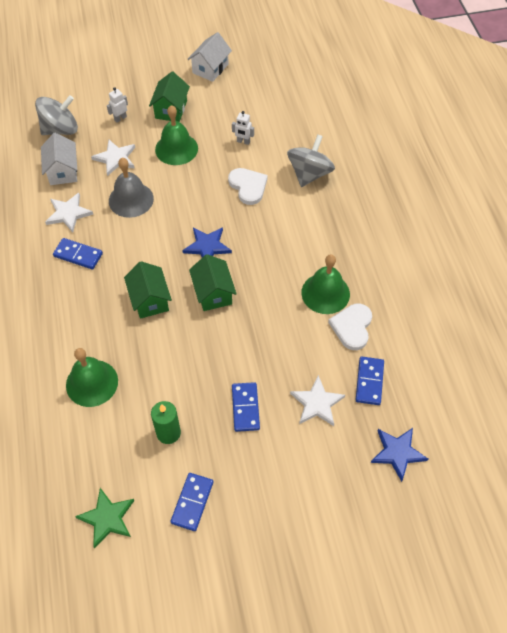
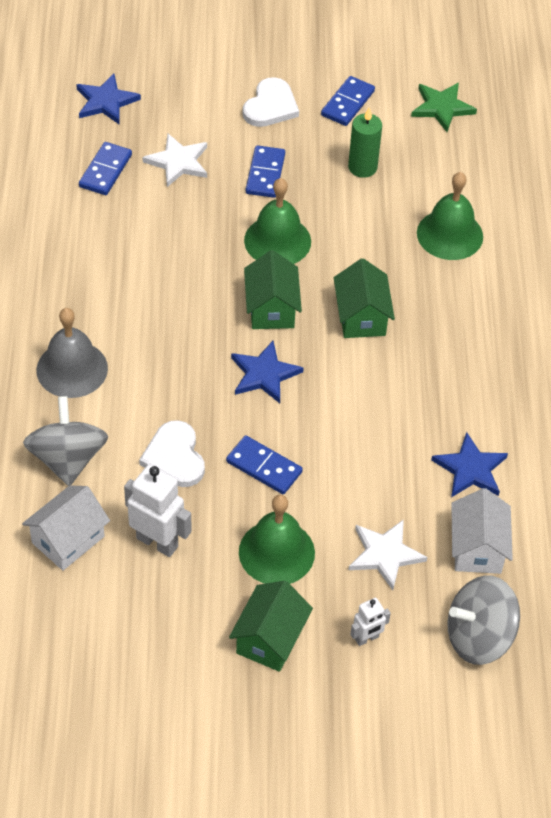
camera: 170 degrees left, 5 degrees down
(68, 213) = (470, 469): white star -> blue star
(78, 255) = (458, 399): blue domino -> blue domino (264, 467)
(131, 199) = (368, 473): grey bell -> grey bell (72, 369)
(210, 68) = (172, 724): white house -> white house (68, 539)
(243, 142) = (157, 542): white robot -> white robot, size x1.81
(309, 174) = (67, 459): grey spinning top -> grey spinning top turned 135 degrees clockwise
(325, 293) = (117, 278): green bell -> green bell (277, 241)
(352, 327) = (99, 232): white heart -> white heart (270, 106)

